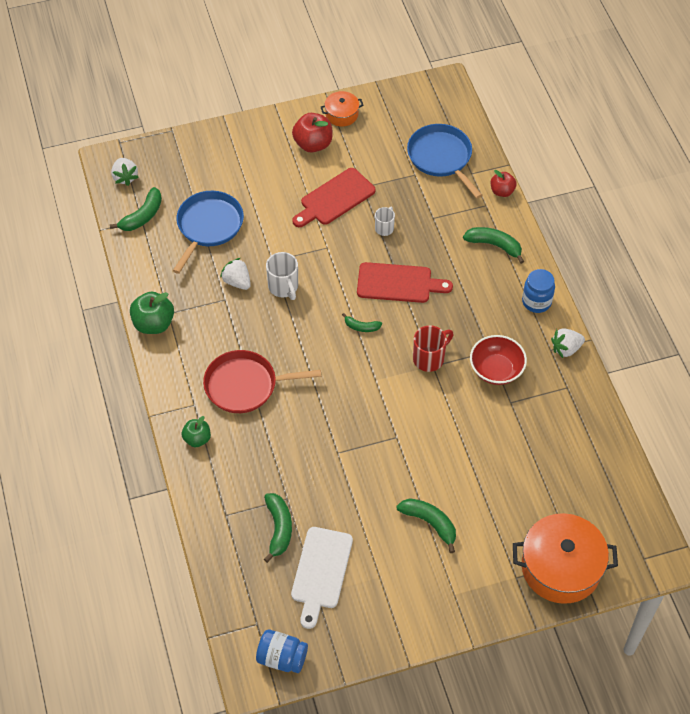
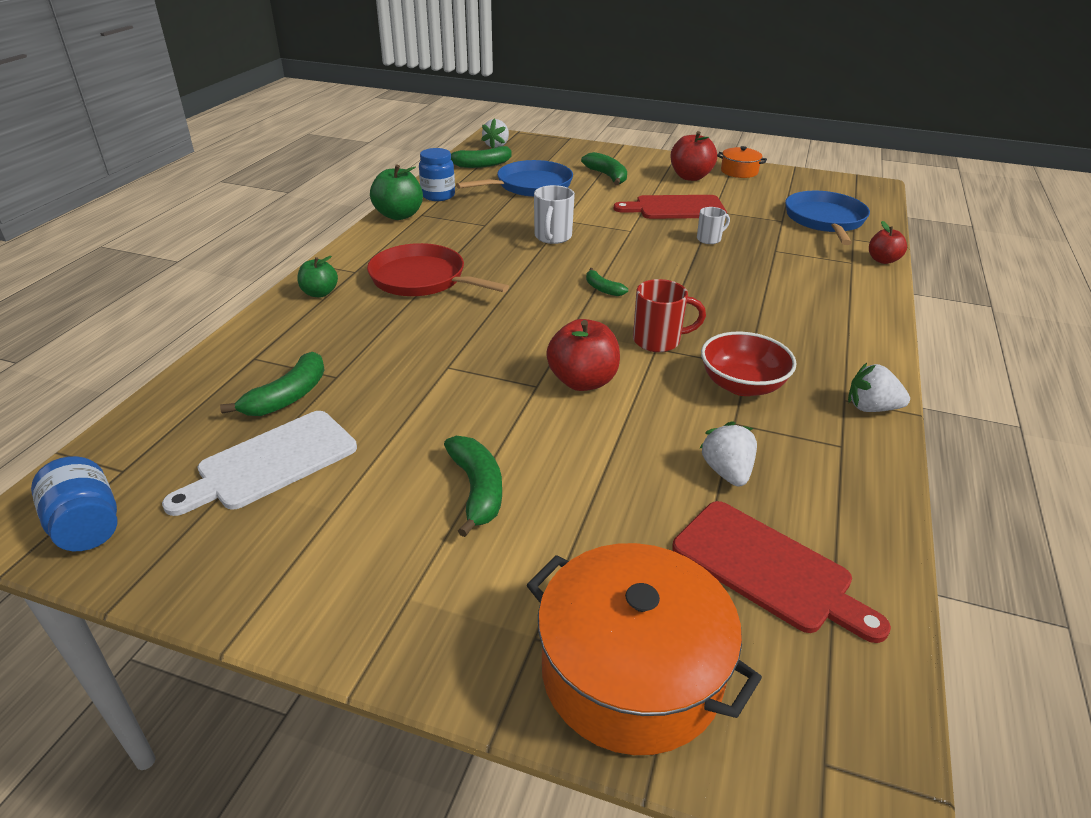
camera: 35 degrees right, 20 degrees down
(237, 282) = (511, 220): white strawberry -> white strawberry (727, 472)
(398, 283) = (683, 276): red cutting board -> red cutting board (768, 569)
(416, 418) = (582, 381): none -> red apple
(494, 245) = (837, 291): green banana -> green banana (607, 176)
(536, 302) = (859, 351): blue jar -> blue jar (438, 195)

